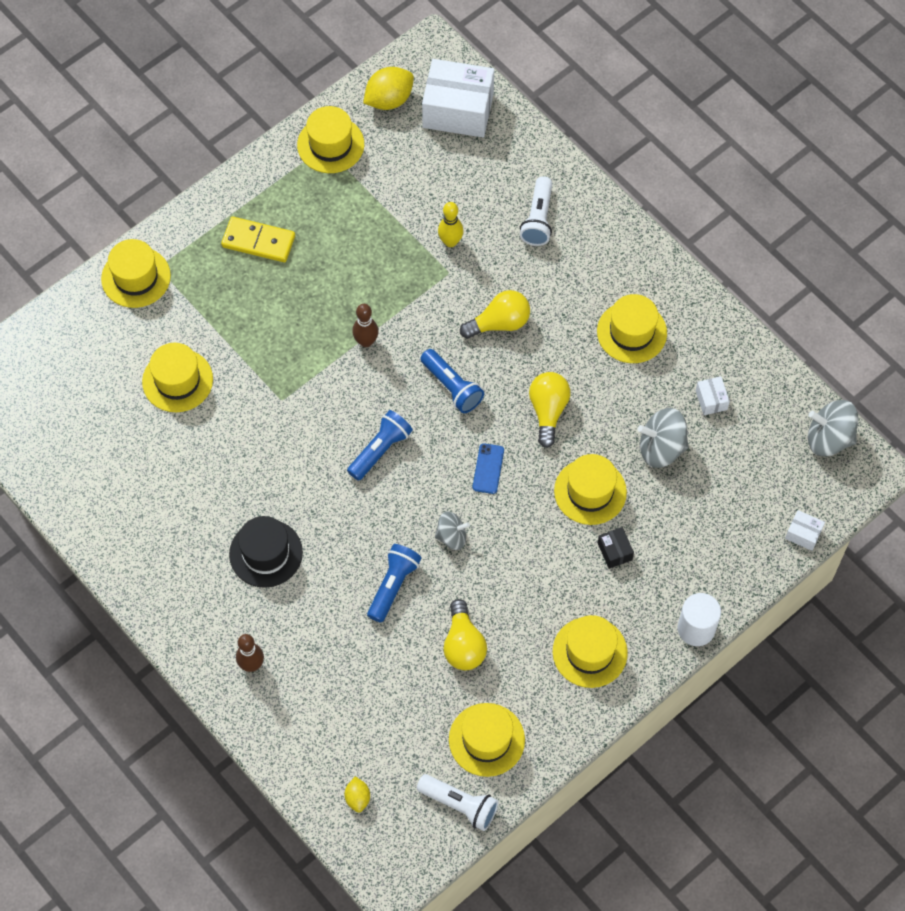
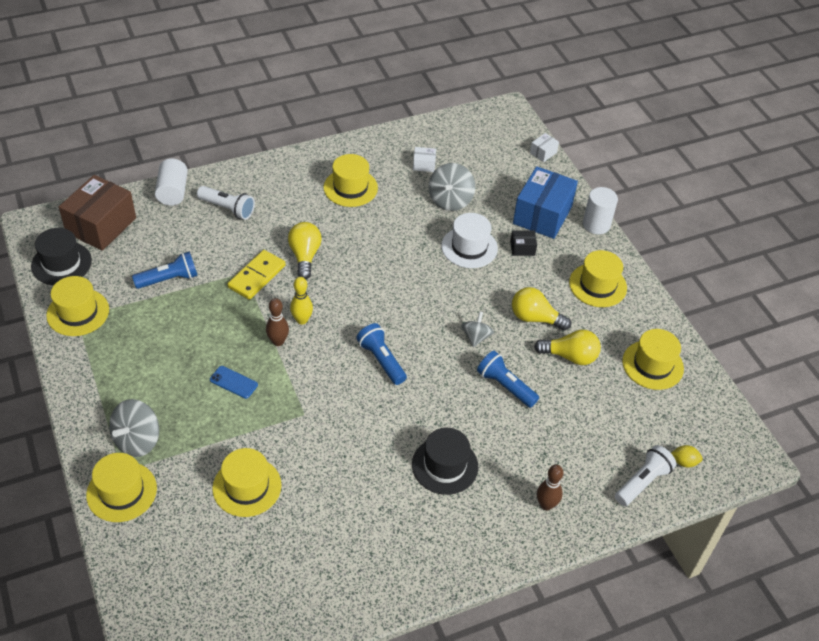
camera: 75 degrees left, 15 degrees down
(258, 241) = (140, 388): yellow domino -> yellow domino (256, 276)
(389, 100) = (61, 263): yellow lemon -> black hat
(450, 242) = (217, 264): yellow bowling pin -> yellow bowling pin (302, 320)
(452, 387) = (346, 300): blue flashlight -> blue flashlight (169, 279)
(458, 110) = (101, 225): white box -> brown box
(460, 805) = (703, 397): white flashlight -> white flashlight (642, 482)
(488, 468) = (426, 299): blue phone -> blue phone (233, 382)
(539, 155) = (173, 192): none -> white cylinder
(548, 411) = (393, 250): yellow light bulb -> yellow light bulb (535, 318)
(590, 491) = (469, 247): yellow hat -> white hat
(684, 561) = (542, 215): none -> blue box
(829, 438) = (477, 120): grey spinning top -> grey spinning top (137, 440)

